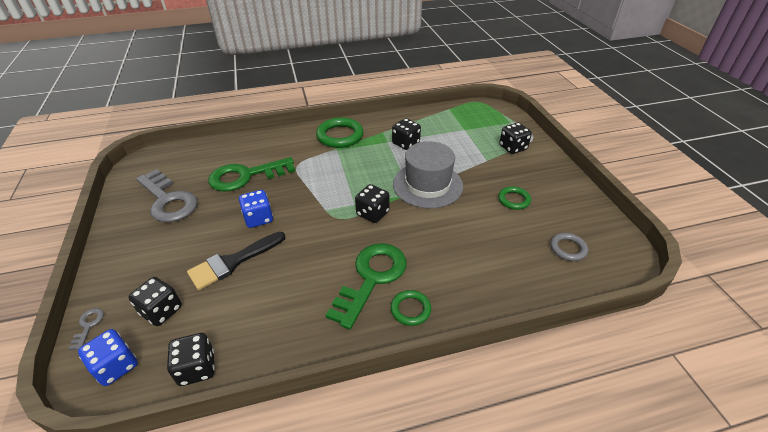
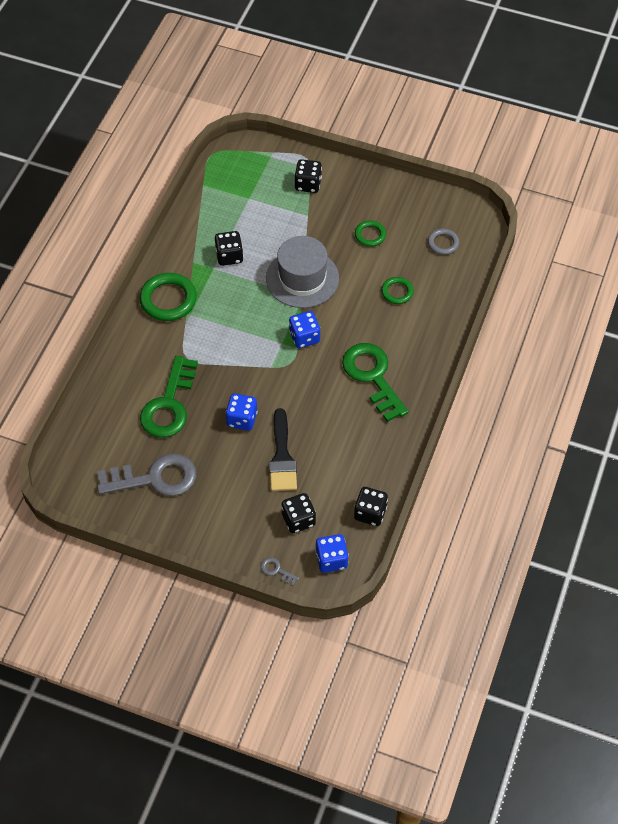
camera: 55 degrees left, 15 degrees up
(372, 213) = (304, 337): black dice -> blue dice
(410, 309) = (418, 370): green ring -> green ring (397, 292)

